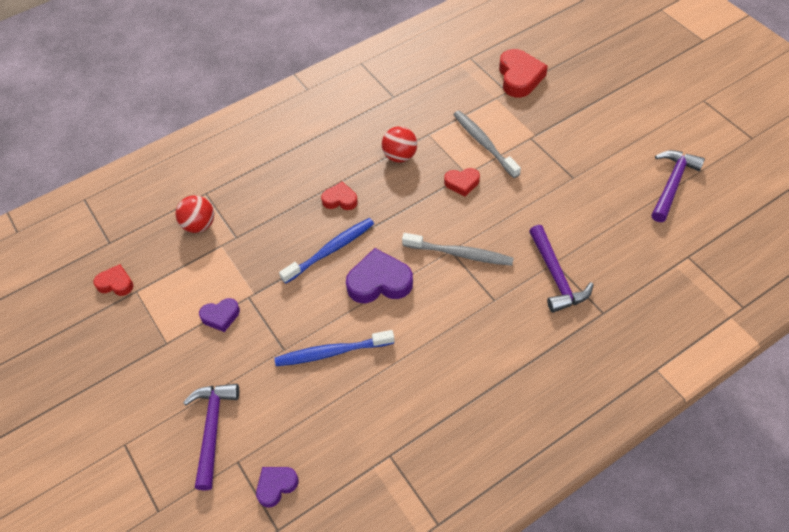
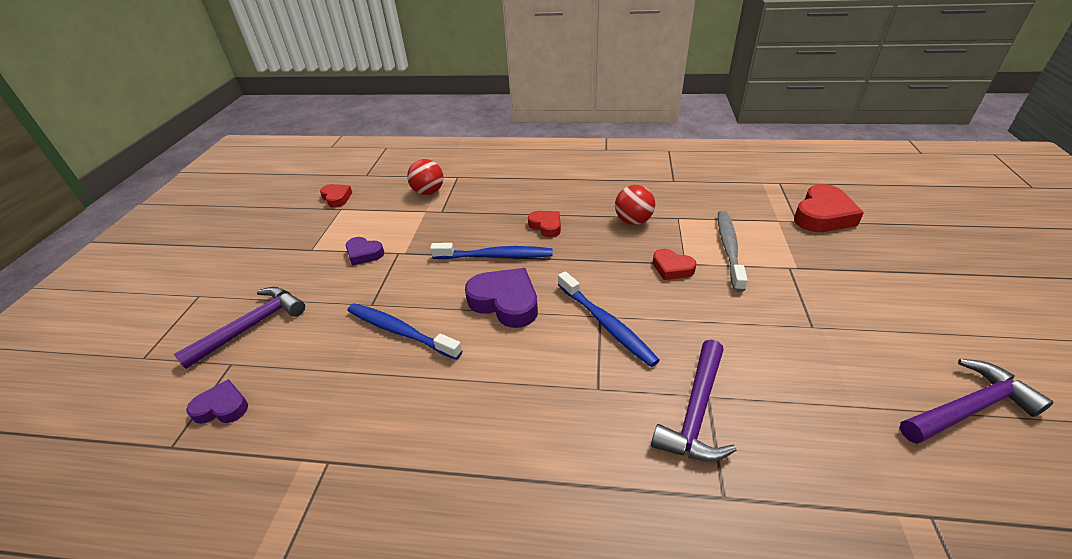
camera: 40 degrees right, 15 degrees down
(460, 254) = (606, 324): grey toothbrush -> blue toothbrush

